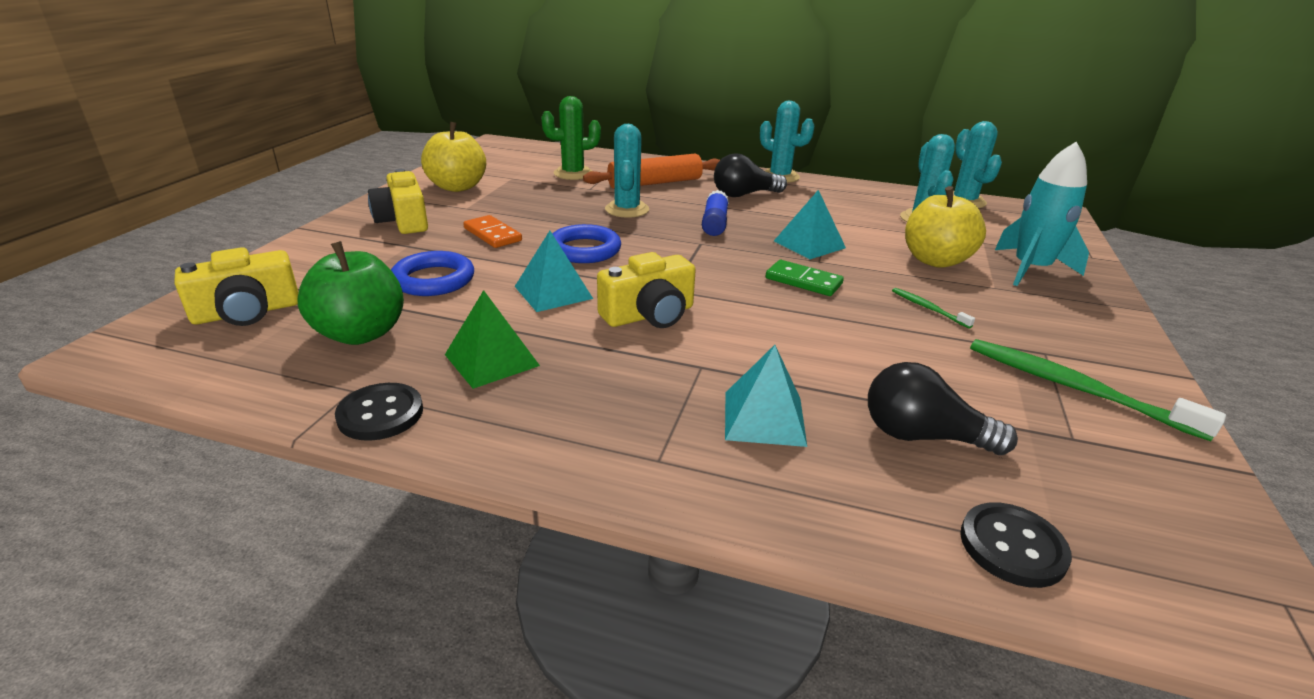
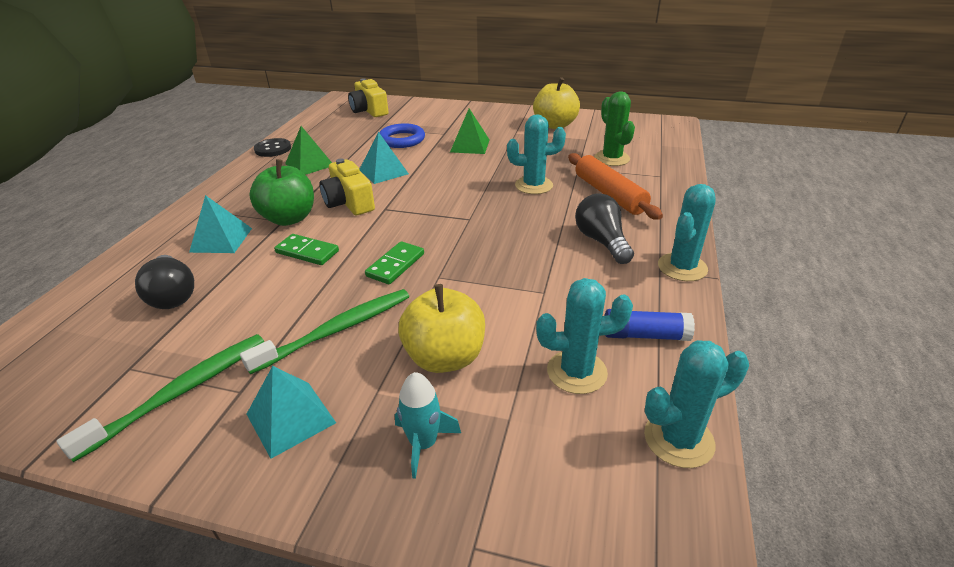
camera: 90 degrees right, 5 degrees up
(361, 333) = (344, 134): green apple -> green apple (289, 218)
(403, 221) = (486, 120): yellow camera -> none
(492, 234) = (470, 146): orange domino -> green pyramid
(584, 250) = (449, 175): blue ring -> none
(714, 223) = (515, 225): blue glue stick -> blue glue stick (645, 335)
(786, 337) = (307, 252): none -> green domino
(809, 244) = (476, 274): turquoise pyramid -> turquoise pyramid (291, 418)
(922, 436) = (173, 295): black light bulb -> black light bulb turned 135 degrees clockwise
(928, 308) = (336, 330): green toothbrush -> green toothbrush, size x2.06
(1012, 546) = (70, 311): black button -> none
(1031, 269) = (423, 444): turquoise rocket -> turquoise rocket, size x0.61

